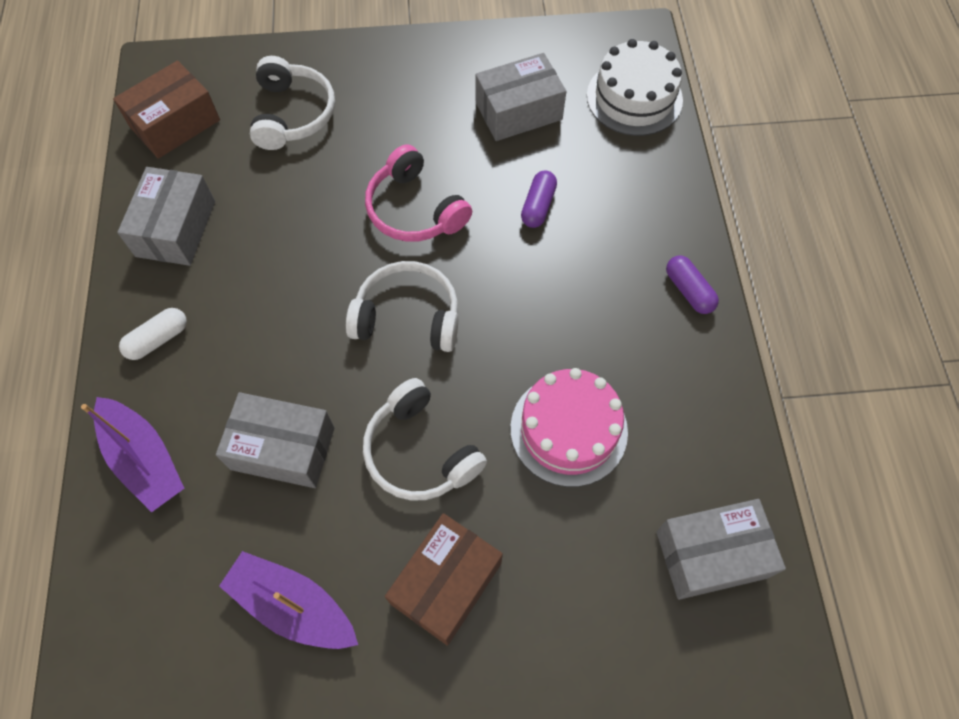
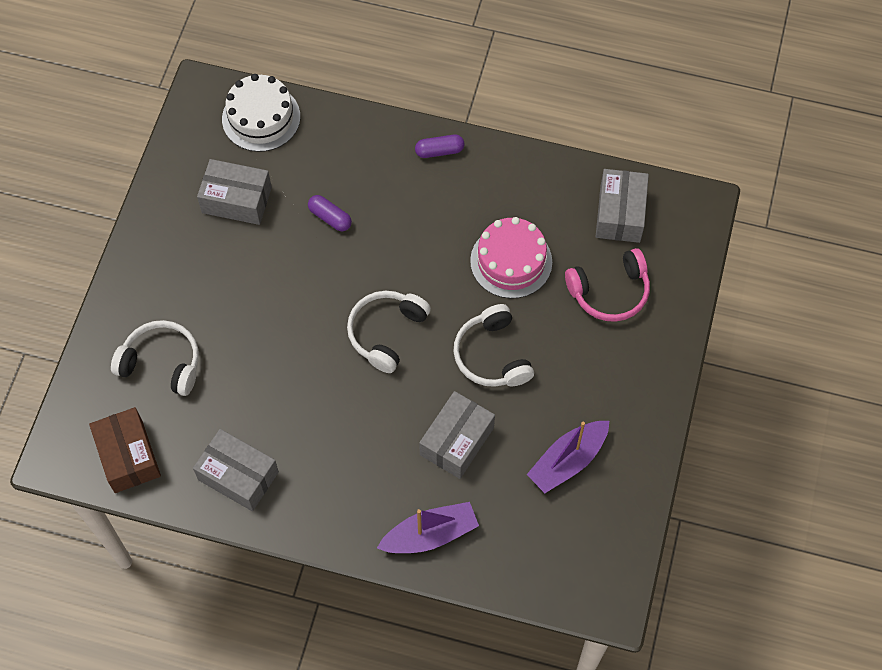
camera: 70 degrees left, 0 degrees up
(158, 339) = (335, 507): white capsule -> none
(415, 209) = (296, 301): pink headphones -> pink headphones (609, 292)
(420, 451) = (492, 355): white headphones -> white headphones turned 90 degrees clockwise
(446, 583) = (585, 367): brown box -> none
(518, 111) = (236, 200): grey box -> grey box turned 75 degrees counterclockwise

